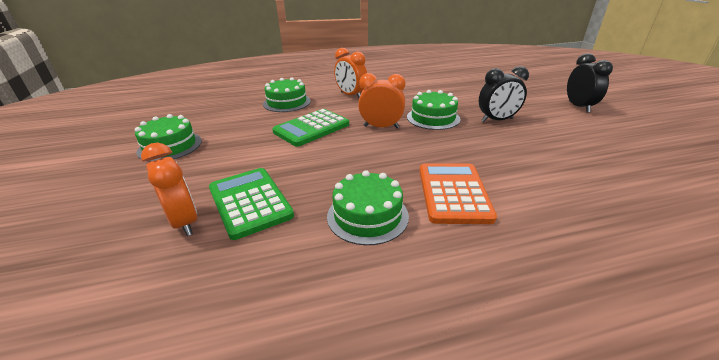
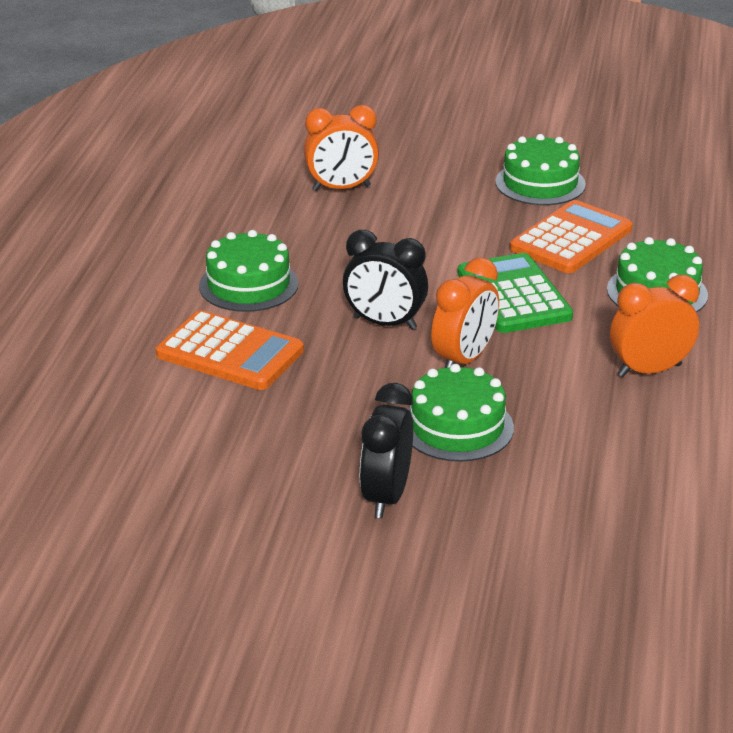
camera: 115 degrees right, 0 degrees up
(242, 126) = (571, 239): none -> orange calculator
(250, 202) = (343, 224): green calculator -> none
(578, 107) = (351, 654): black clock -> black clock (385, 323)

